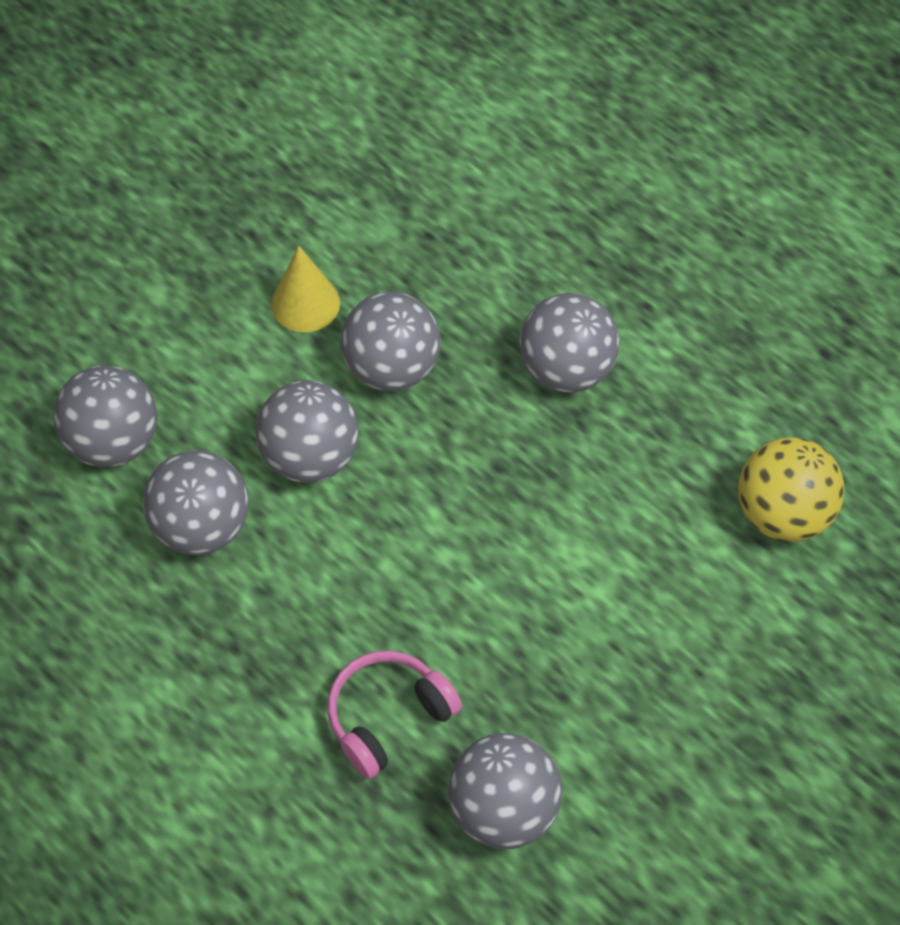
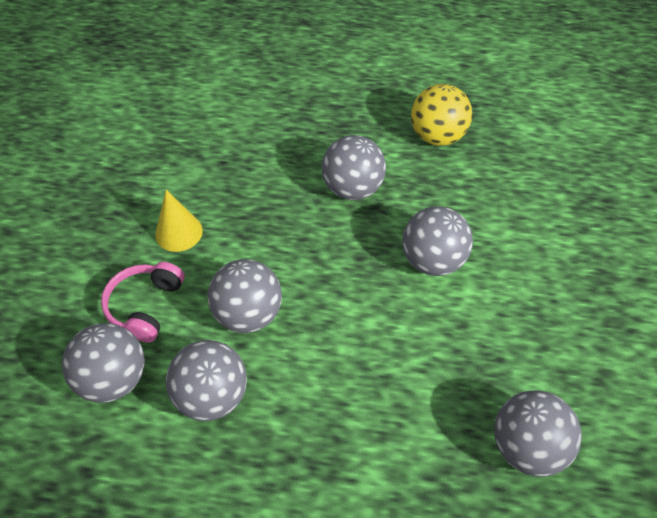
camera: 35 degrees left, 5 degrees down
(388, 717) = (417, 437): pink headphones -> pink headphones (145, 306)
(392, 368) = (257, 239): grey ball -> grey ball (432, 260)
(782, 514) = (519, 198): yellow ball -> yellow ball (437, 136)

